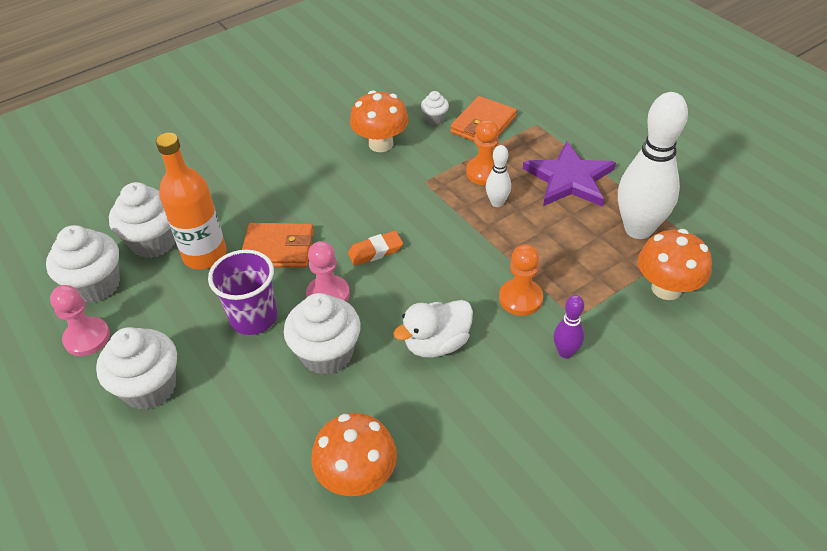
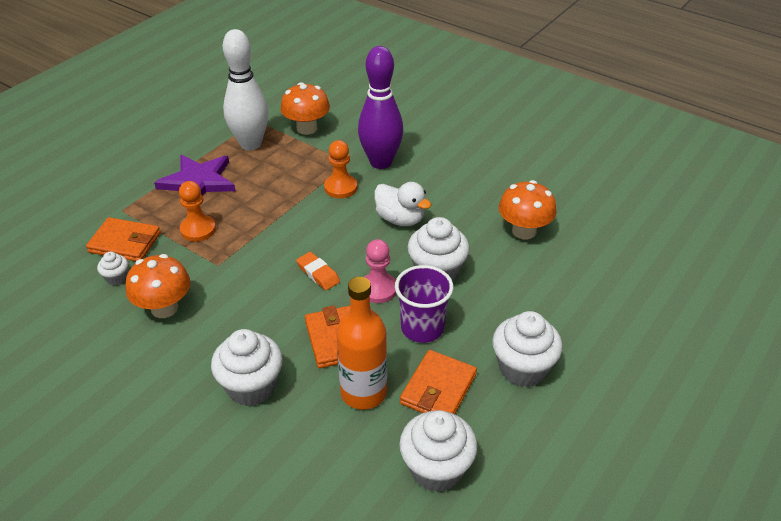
camera: 110 degrees left, 5 degrees down
(87, 338) = (499, 441): pink pawn -> none
(153, 242) = (360, 446): white cupcake -> white cupcake (251, 387)
(173, 309) = (438, 389): none -> orange wallet
(497, 203) = (237, 216): white bowling pin -> none
(565, 352) = (381, 162): purple bowling pin -> purple bowling pin, size x2.15

